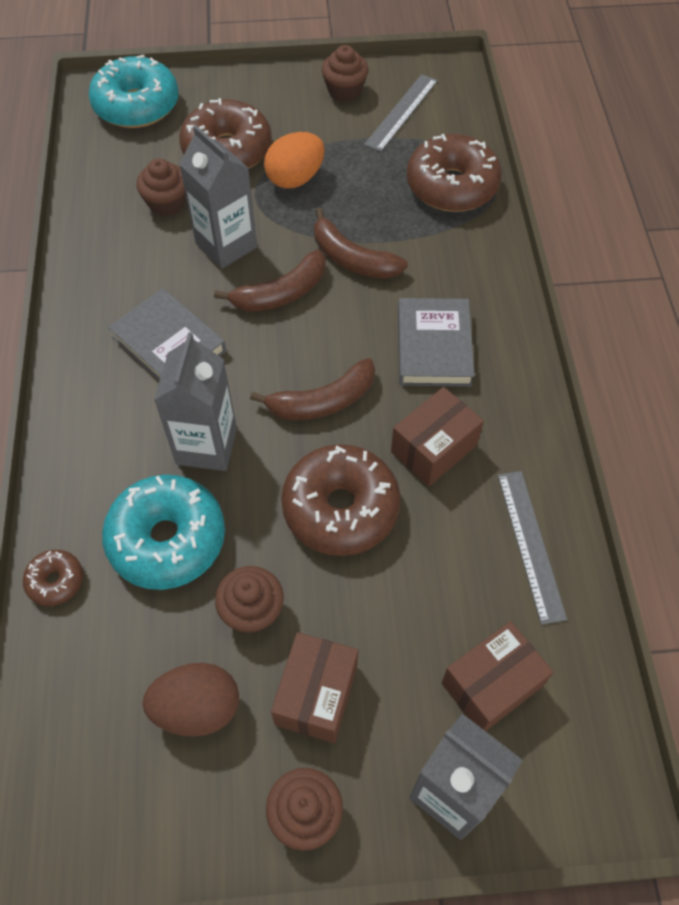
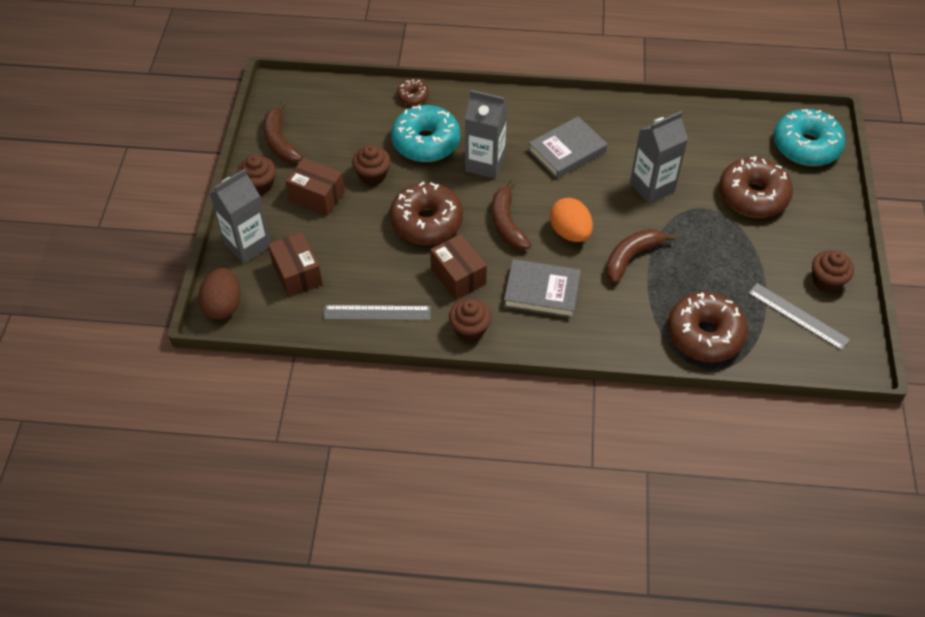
camera: 100 degrees right, 5 degrees down
(167, 203) = (697, 157): brown cupcake -> brown cupcake (469, 329)
(197, 708) = (326, 148): brown egg -> brown egg (223, 305)
(281, 293) = (603, 212): brown banana -> brown banana (280, 141)
(295, 178) = (719, 234): orange egg -> orange egg (570, 232)

